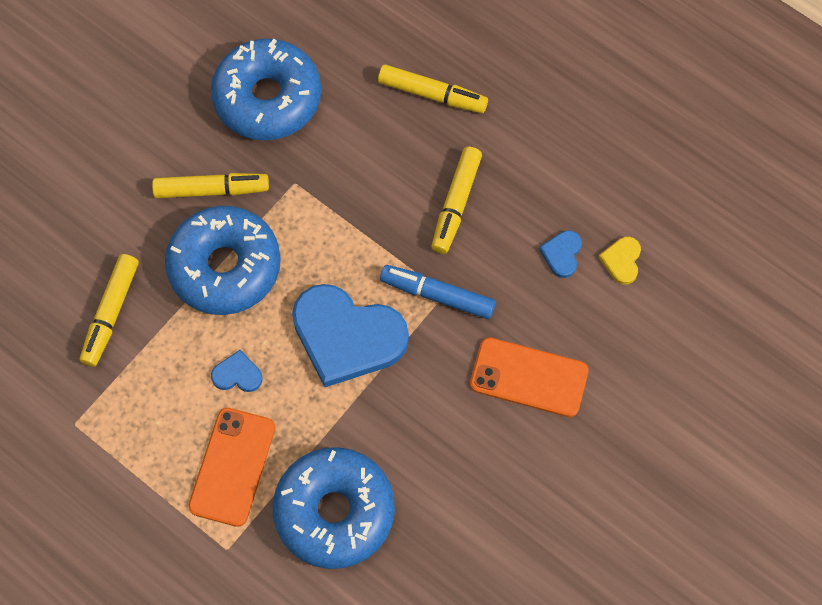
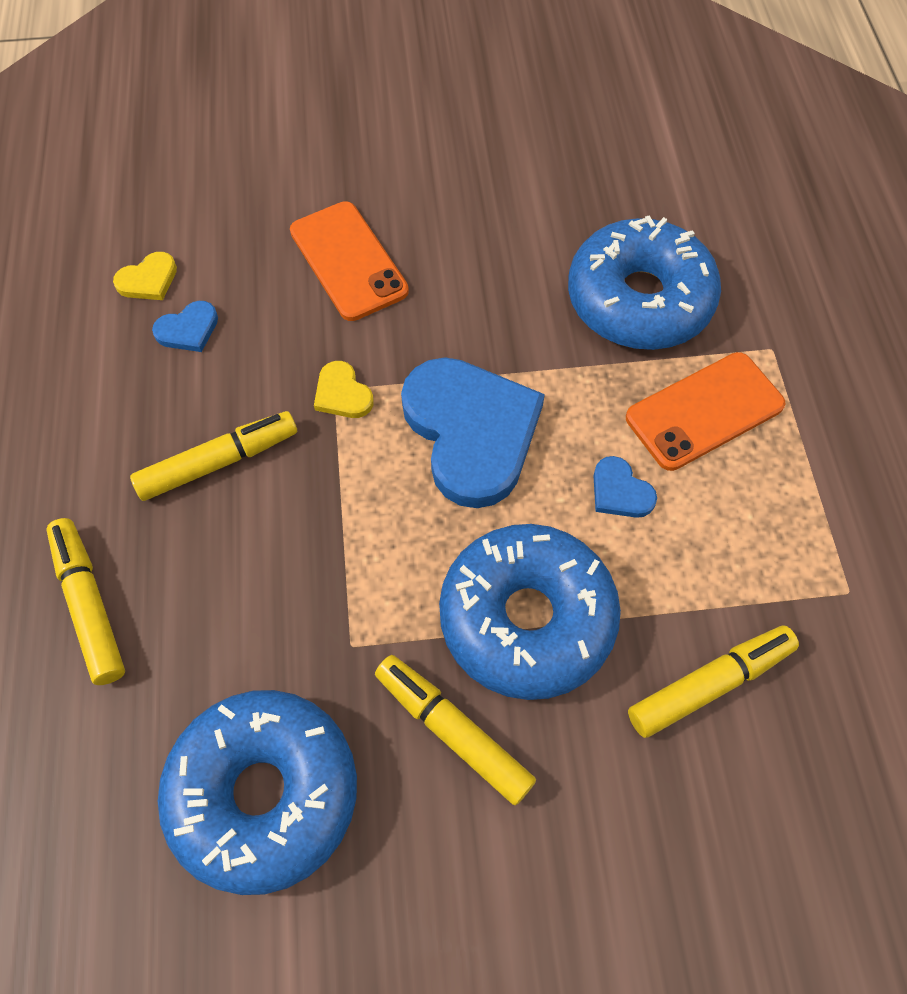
camera: 135 degrees left, 5 degrees down
(437, 295) = (342, 394): blue marker -> yellow heart

